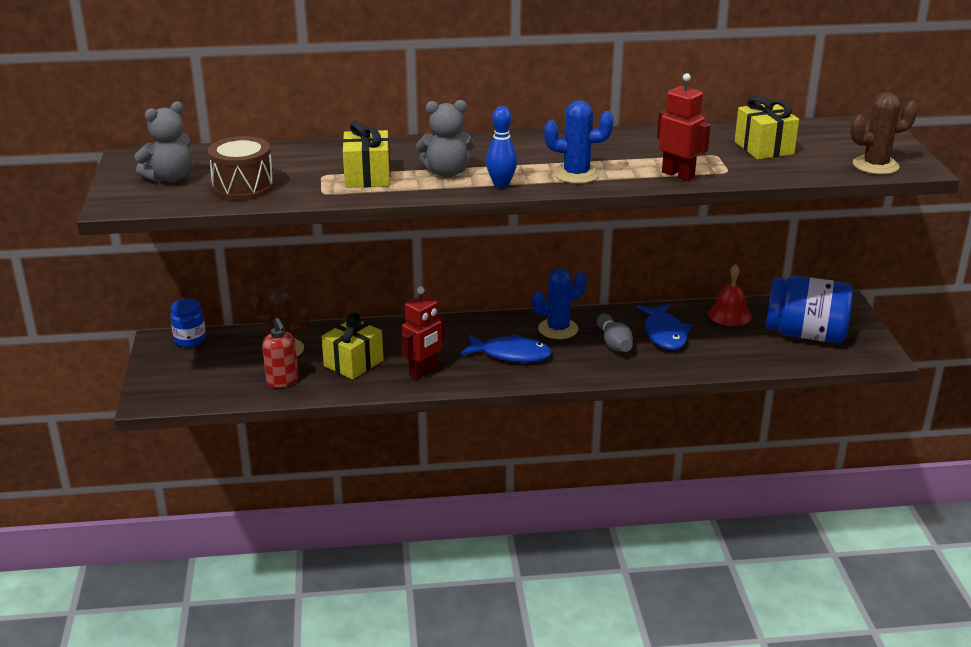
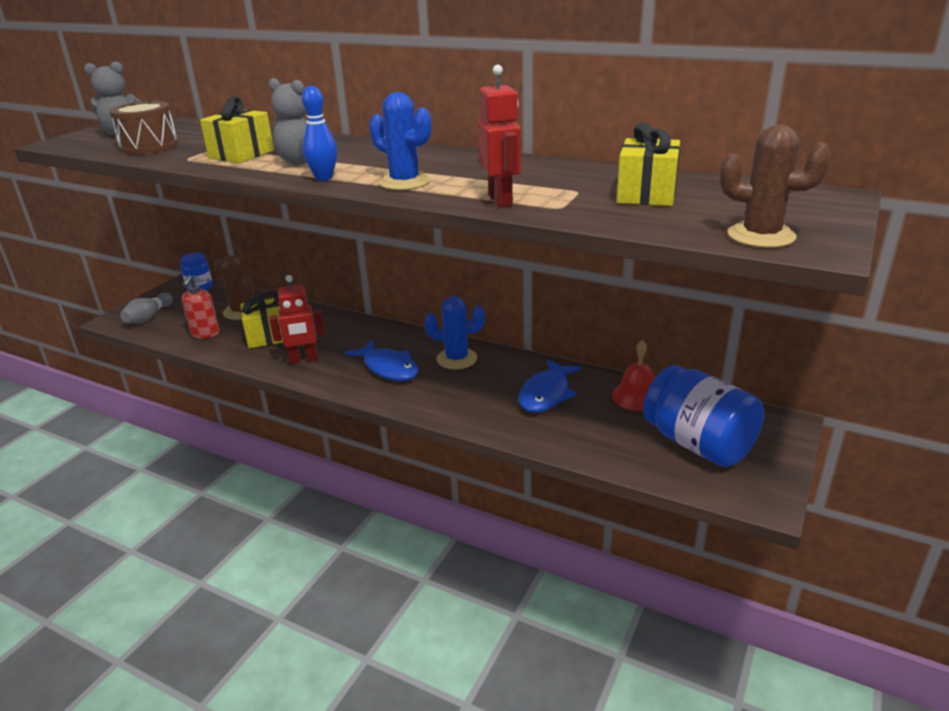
camera: 35 degrees right, 0 degrees up
(614, 343) = (488, 387): grey bowling pin -> grey bowling pin (149, 317)

